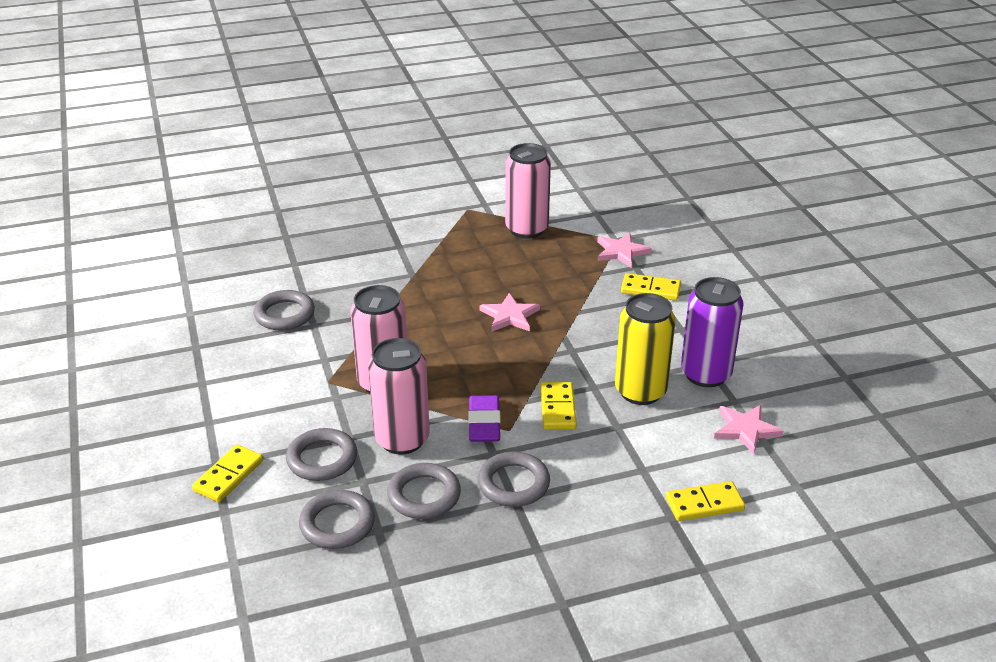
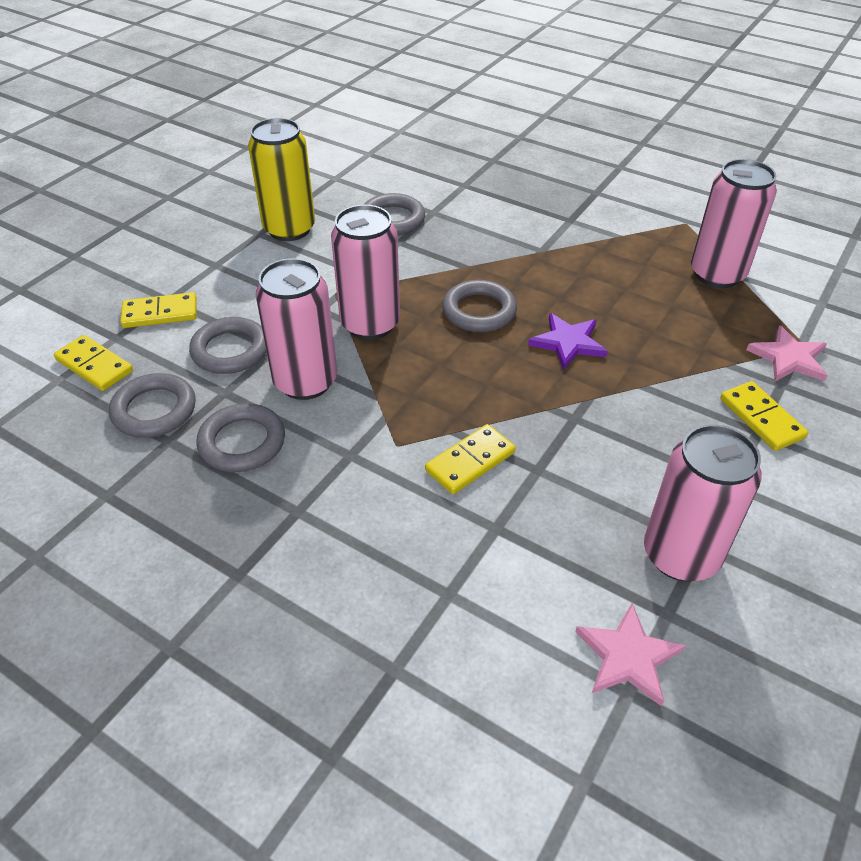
camera: 50 degrees right, 10 degrees up
(484, 423) = (387, 421): purple eraser -> none
(509, 316) = (568, 343): pink star -> purple star
(513, 483) = (319, 497): grey ring -> grey ring (479, 311)
(640, 391) = (577, 513): yellow can -> yellow can (289, 229)
(704, 504) = (448, 691): yellow domino -> yellow domino (95, 365)
(705, 374) = (680, 555): purple can -> pink can

